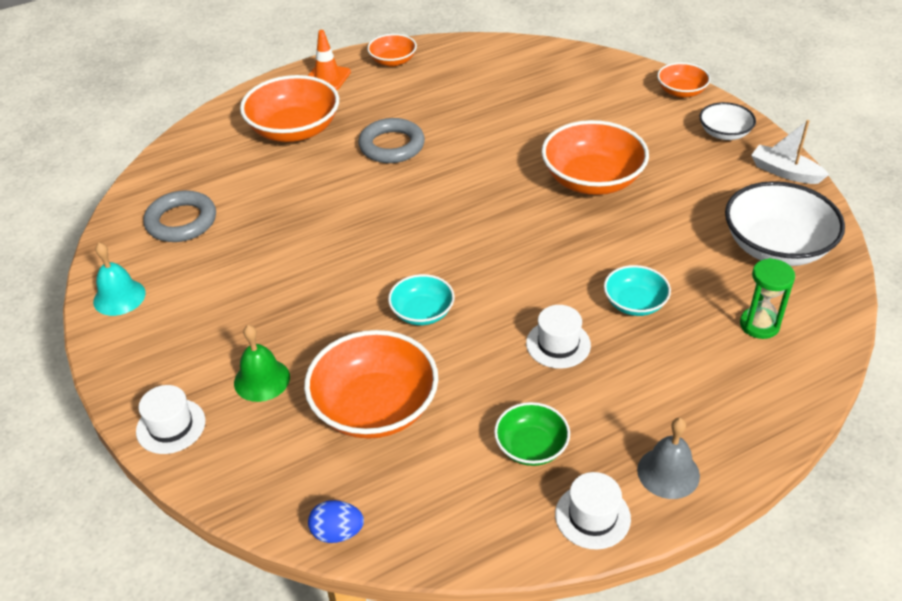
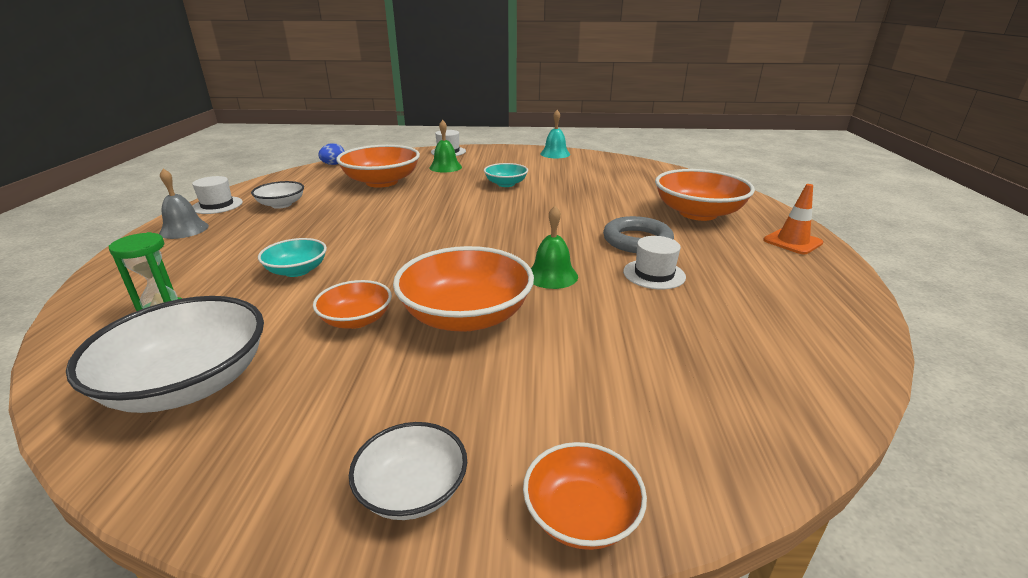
camera: 120 degrees right, 15 degrees down
(181, 221) = (608, 171): grey ring -> none
(393, 61) = (821, 280): orange bowl -> orange bowl (356, 320)
(422, 312) = (425, 205): turquoise bowl -> turquoise bowl (506, 184)
(498, 166) = (552, 275): none -> green bell
(531, 447) = (281, 205): green bowl -> white bowl
(558, 344) = (323, 232): white hat -> white hat (654, 274)
(785, 172) = (246, 497): white boat -> none

